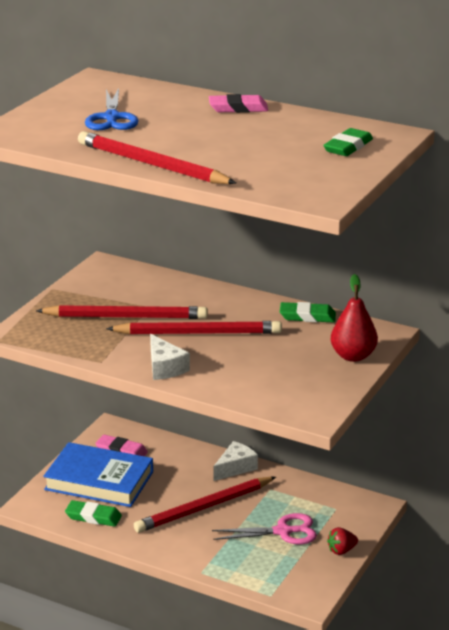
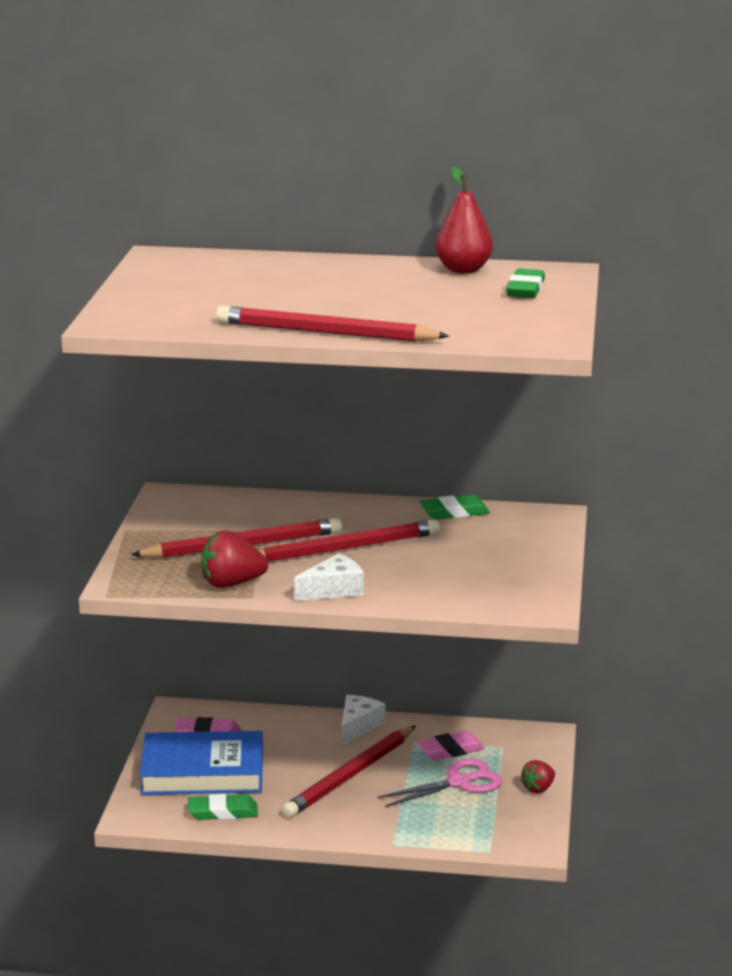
camera: 20 degrees left, 5 degrees down
(94, 348) = (231, 584): none -> red strawberry
(112, 118) = (224, 292): blue scissors -> none
(165, 367) = (334, 590): white cheese -> white cheese turned 75 degrees counterclockwise
(238, 108) = (361, 266): pink eraser -> pink eraser (450, 750)
(353, 356) = (537, 544): red pear -> red pear (463, 270)

